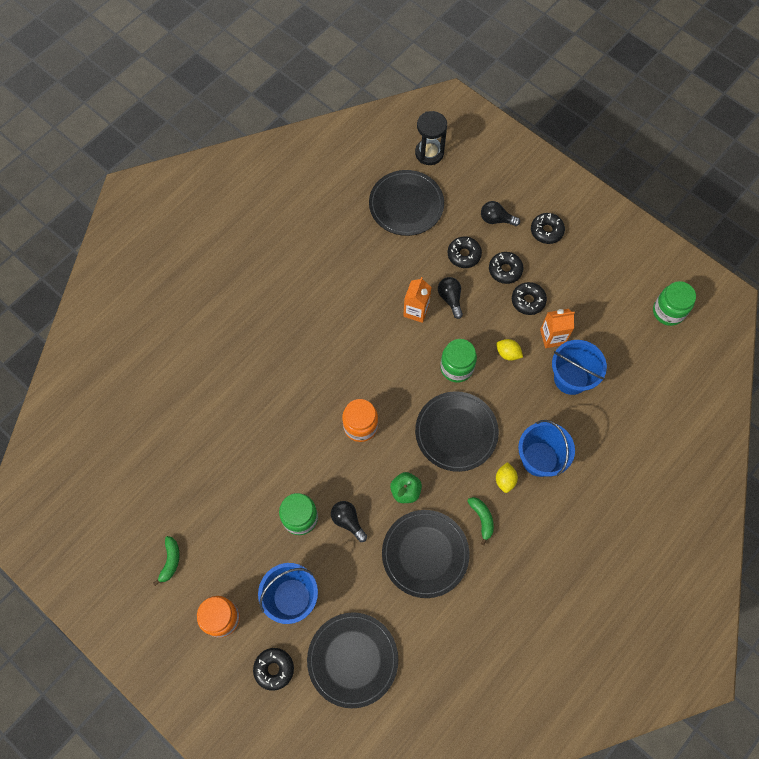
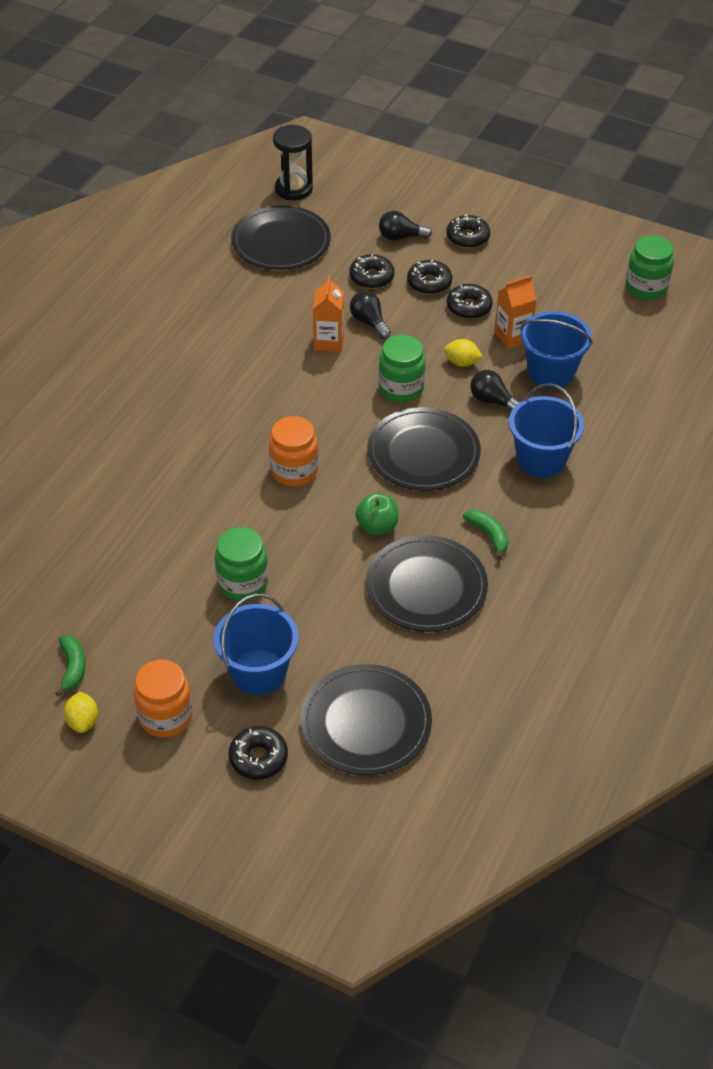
camera: 15 degrees left, 20 degrees down
(348, 521) = (310, 573): black light bulb -> black light bulb (492, 401)
(505, 480) = (504, 489): yellow lemon -> yellow lemon (83, 721)

